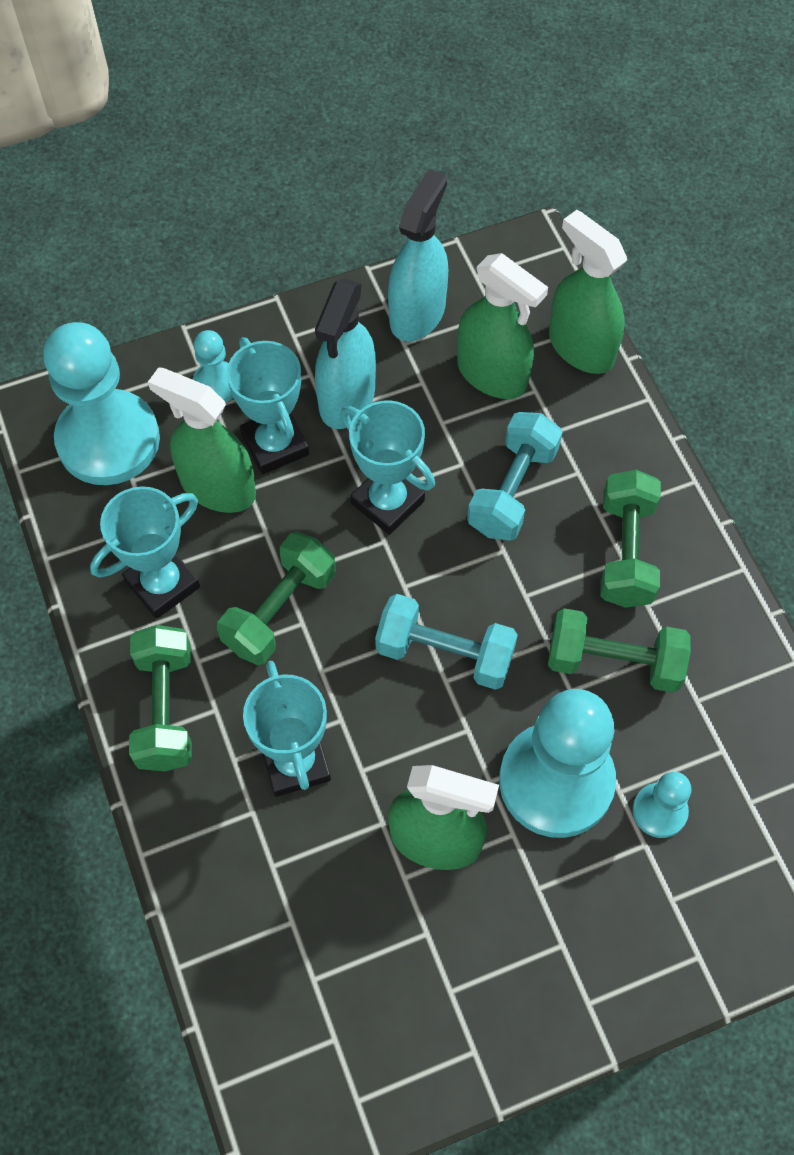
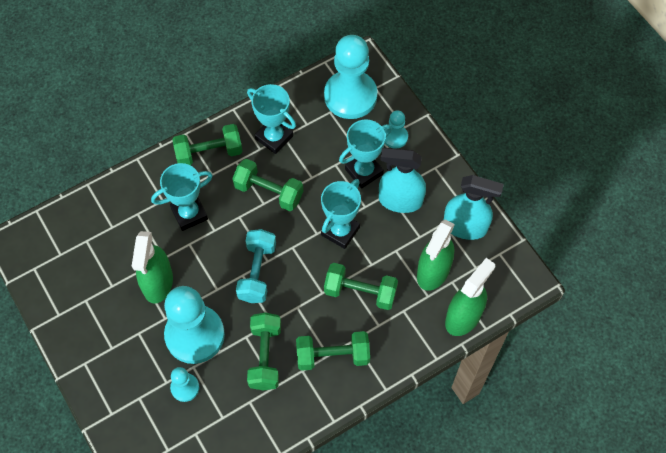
camera: 80 degrees right, 0 degrees up
(217, 487) = (333, 150): green spray bottle -> none
(512, 490) = (360, 292): turquoise dumbbell -> green dumbbell

